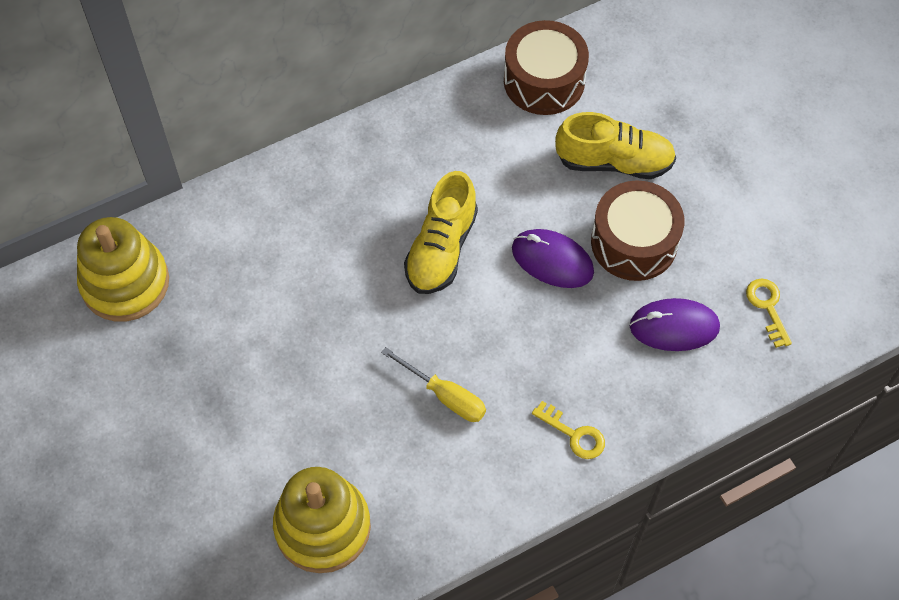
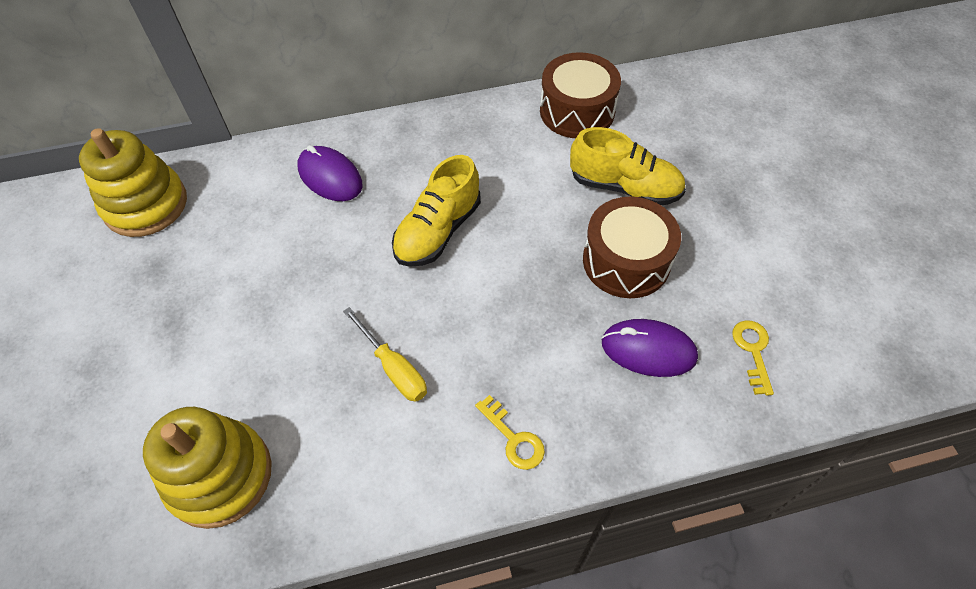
camera: 15 degrees right, 5 degrees down
(552, 261) = (540, 262): purple mouse -> purple mouse (330, 177)

